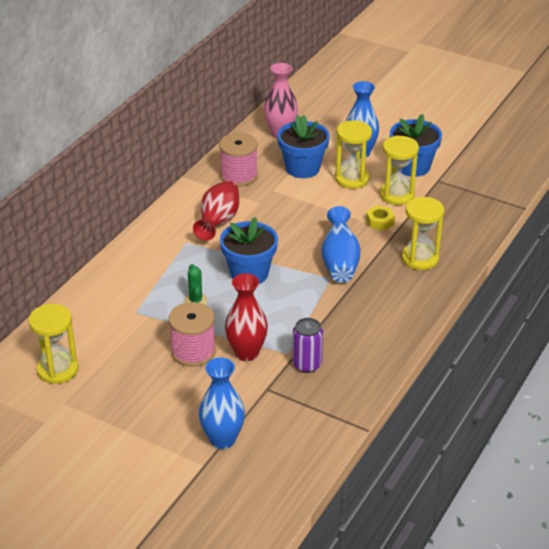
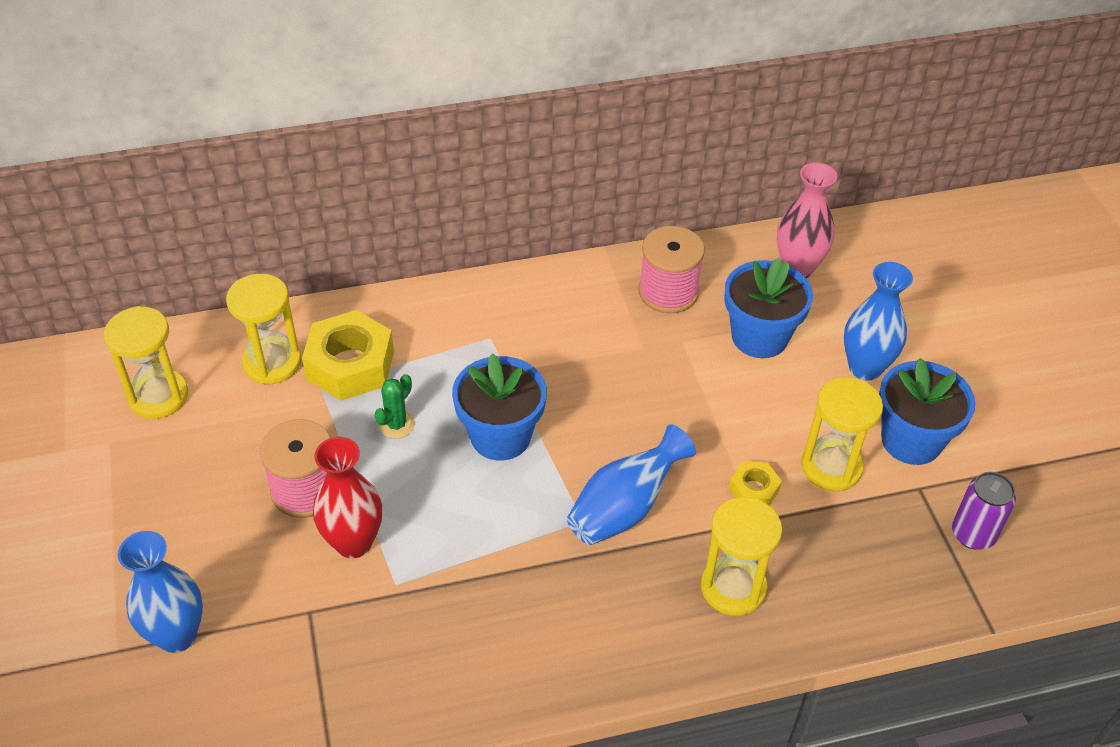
camera: 45 degrees right, 10 degrees up
(136, 294) = (350, 365): none -> yellow nut
(218, 222) = (560, 338): red vase -> none
(307, 364) = (393, 619): purple can -> purple can (973, 534)
(352, 179) = (802, 398): yellow hourglass -> yellow hourglass (272, 363)

